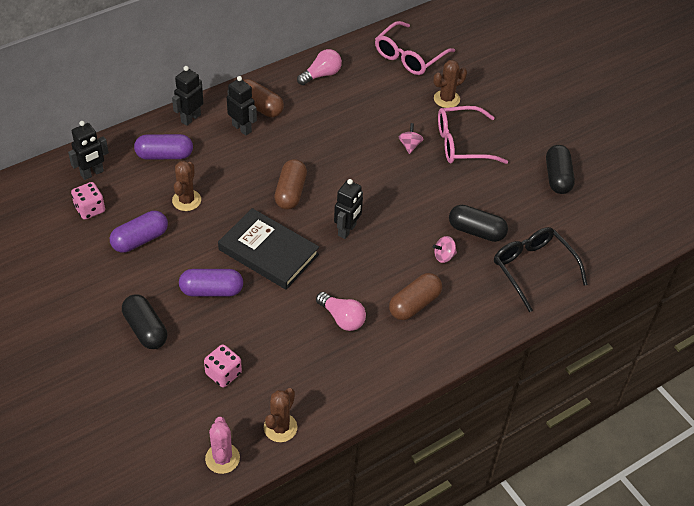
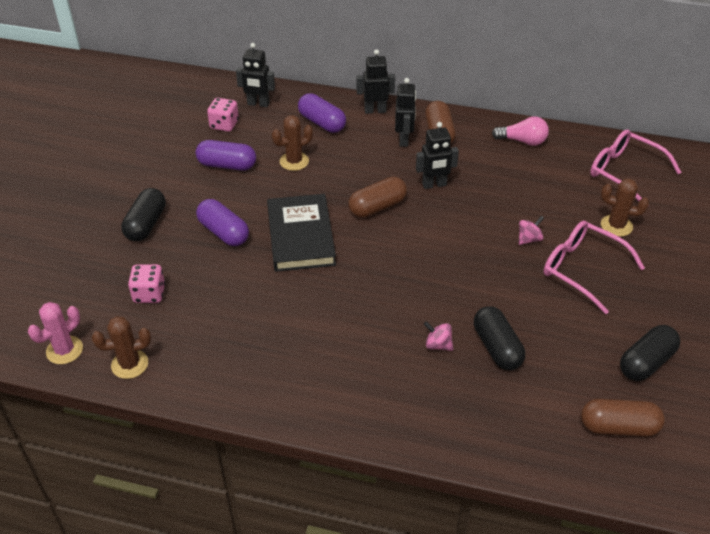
camera: 50 degrees right, 5 degrees down
(342, 318) = (286, 325): pink light bulb -> none
(347, 230) = (383, 265): black robot -> black robot (434, 185)
(409, 56) = (624, 173): pink glasses -> pink glasses turned 45 degrees clockwise
(414, 304) = (358, 362): brown capsule -> brown capsule (618, 427)
(533, 269) = (509, 420): black glasses -> none

